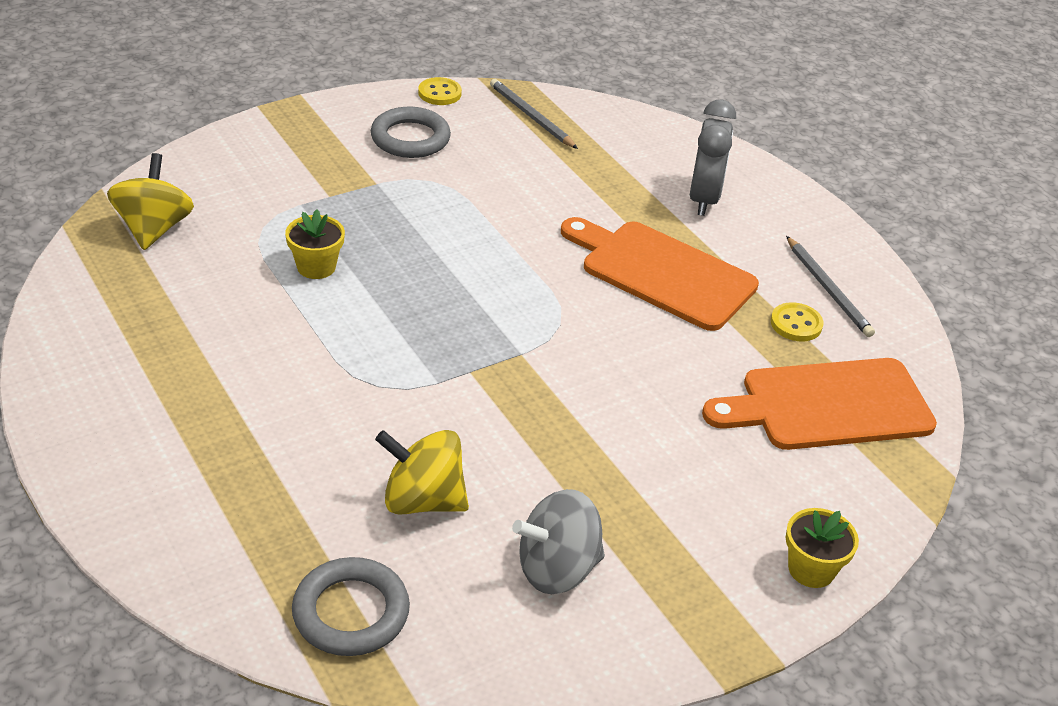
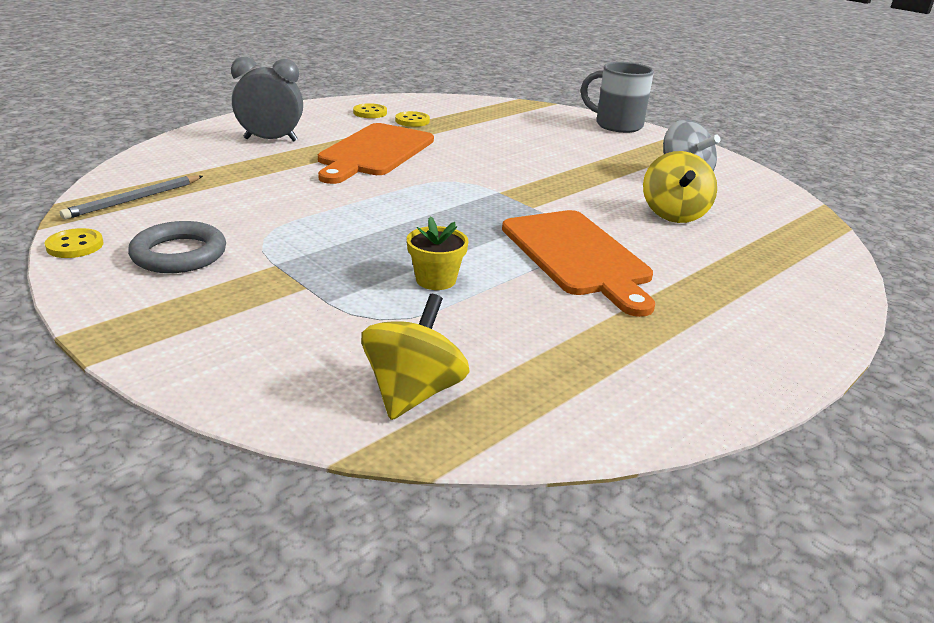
camera: 100 degrees left, 10 degrees down
(154, 229) = (413, 392): yellow spinning top -> yellow spinning top turned 120 degrees clockwise
(351, 612) = (787, 228): grey ring -> none
(811, 569) = (616, 125): yellow flower pot -> grey mug
(827, 405) = (485, 117): orange cutting board -> orange cutting board (577, 256)
(828, 289) = (370, 113): grey pencil -> yellow button

